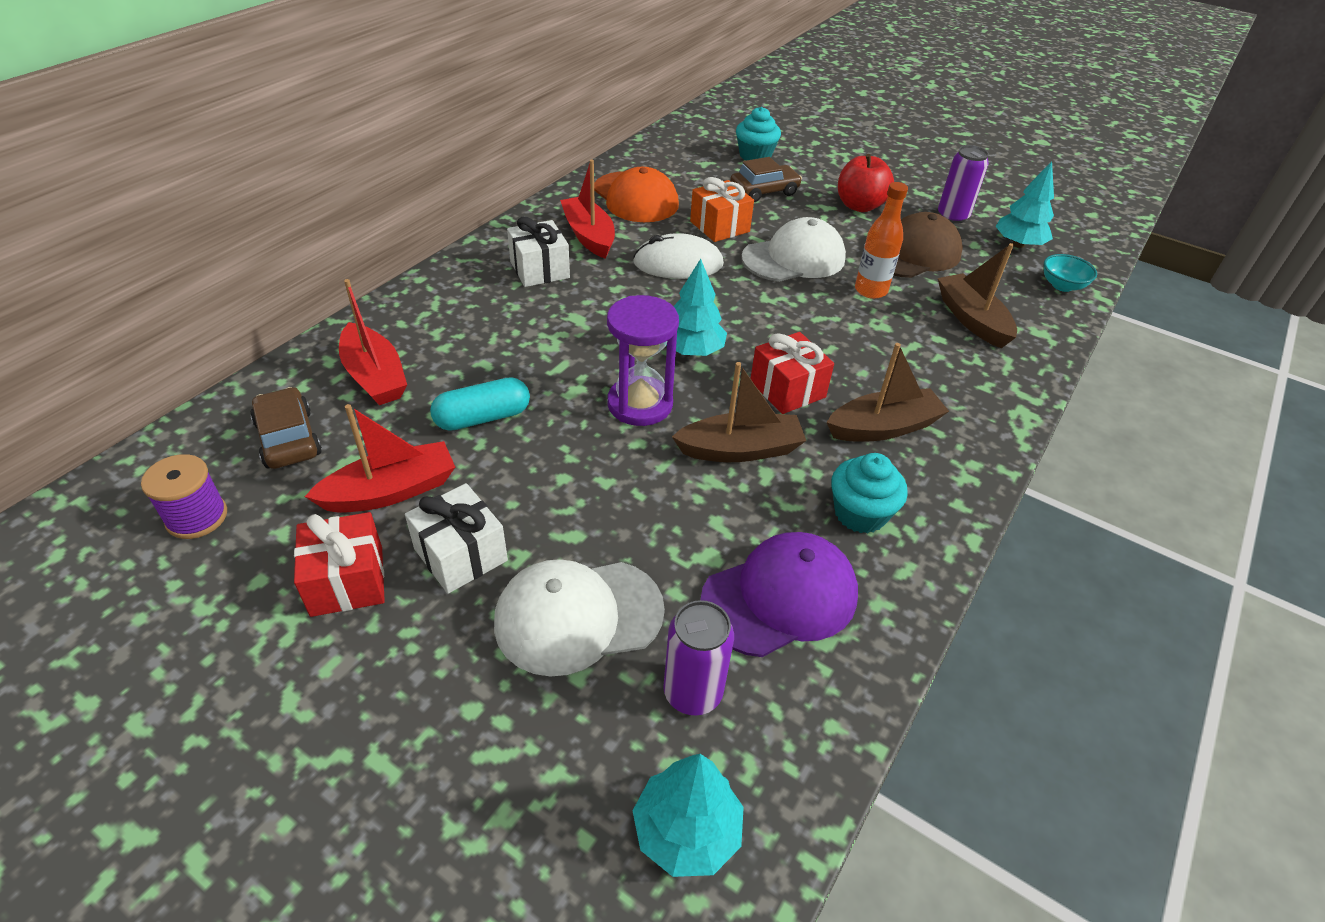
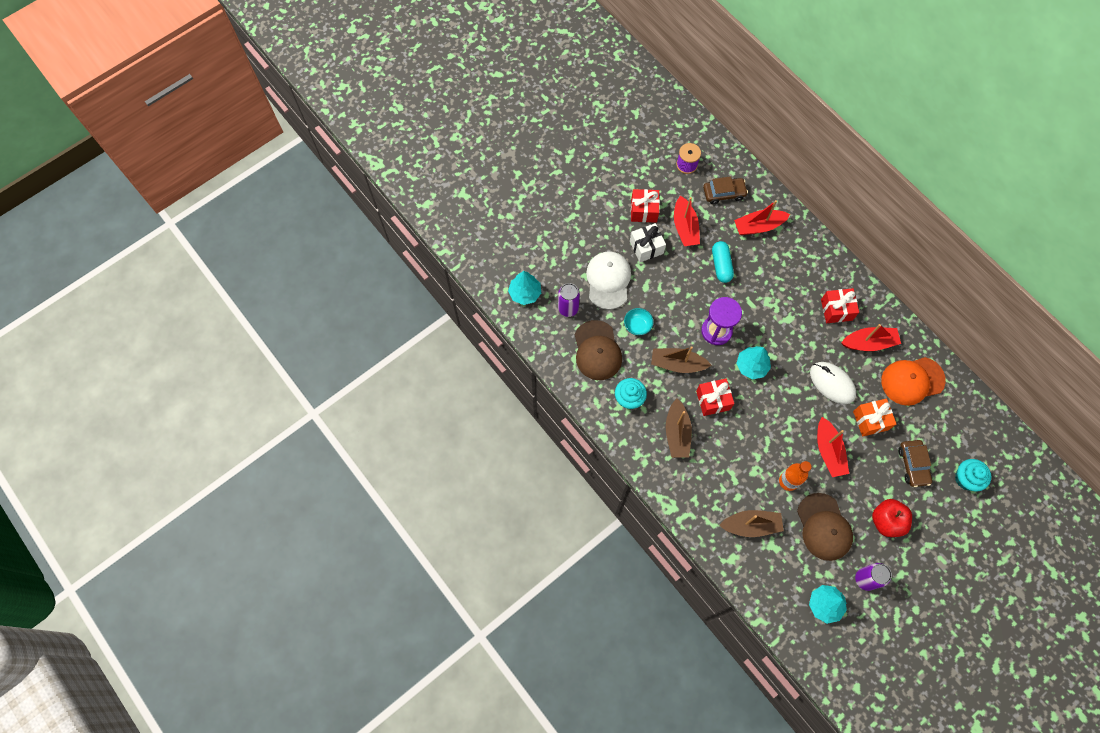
camera: 110 degrees right, 25 degrees up
(539, 270) = (836, 310): white gift -> red gift
(678, 264) = (832, 383): white mouse -> white mouse turned 60 degrees counterclockwise
(740, 449) = (677, 364): brown boat -> brown boat turned 90 degrees clockwise
(780, 597) = (597, 350): purple cap -> brown cap
(794, 258) = (828, 451): white cap -> red boat
(1062, 286) = (774, 603): turquoise bowl -> turquoise bowl (637, 326)

